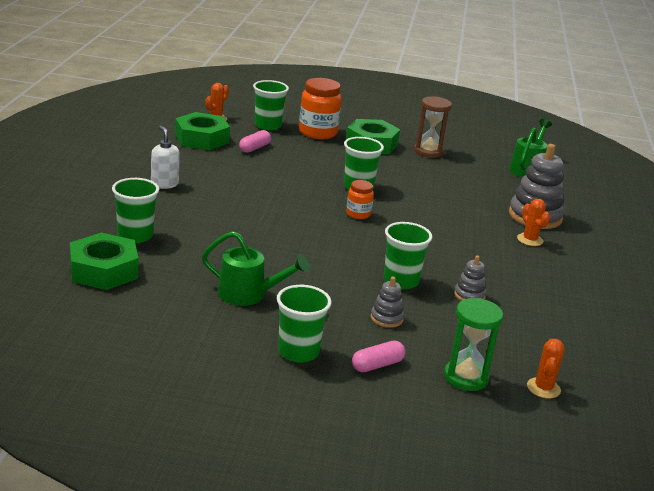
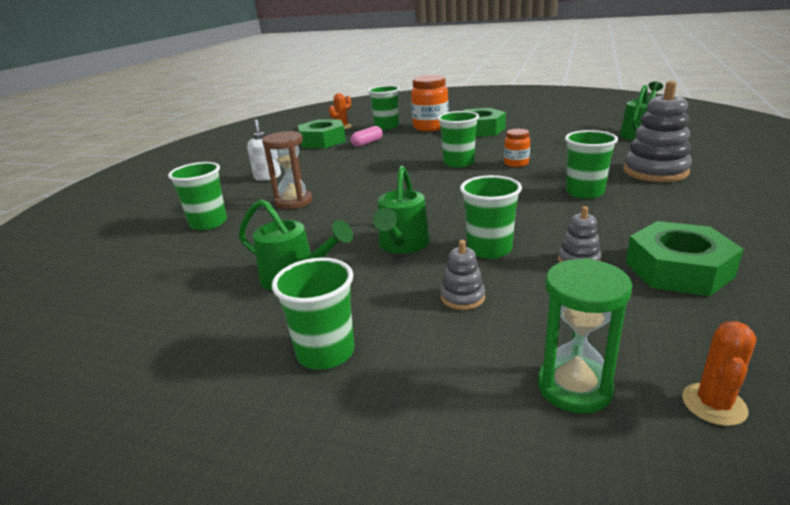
camera: 15 degrees right, 0 degrees up
(104, 270) = (150, 260): green nut -> green nut (678, 269)
(328, 272) = (402, 245): none -> green watering can
(358, 214) = (452, 185): orange jar -> orange jar (516, 163)
(377, 365) = (434, 370): pink capsule -> none
(428, 152) = (535, 130): brown hourglass -> brown hourglass (294, 202)
(475, 233) = (584, 192): none -> green cup
(530, 240) = (652, 194): orange cactus -> none

